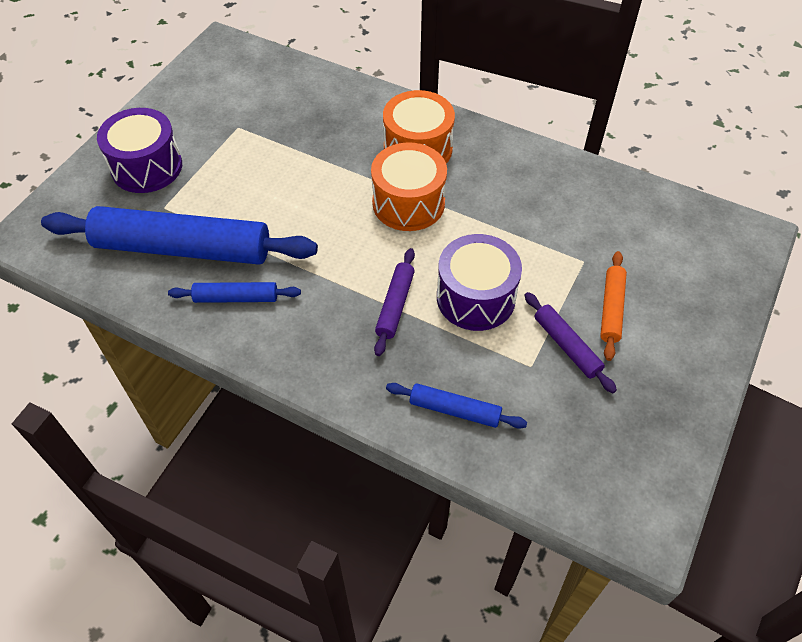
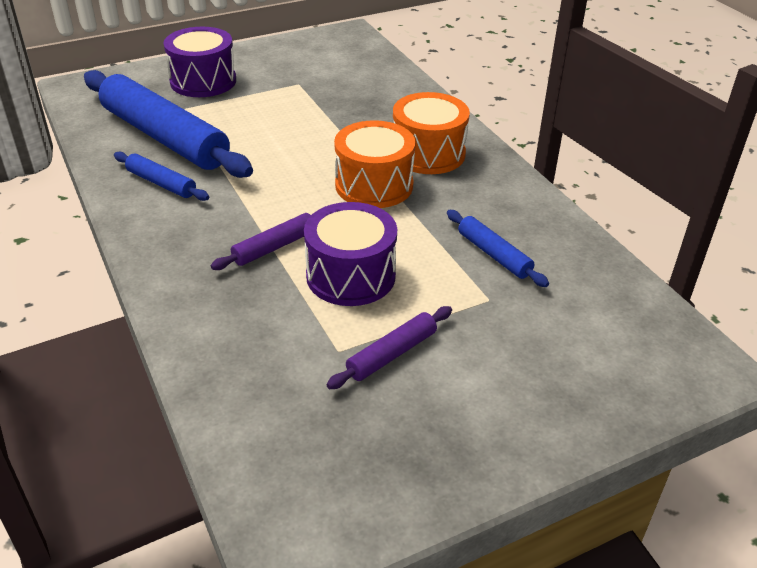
camera: 35 degrees right, 15 degrees down
(455, 410) = (230, 345): blue rolling pin -> blue rolling pin (494, 254)
(567, 346) = (392, 354): purple rolling pin -> purple rolling pin turned 45 degrees clockwise
(611, 309) = (473, 349): orange rolling pin -> none

